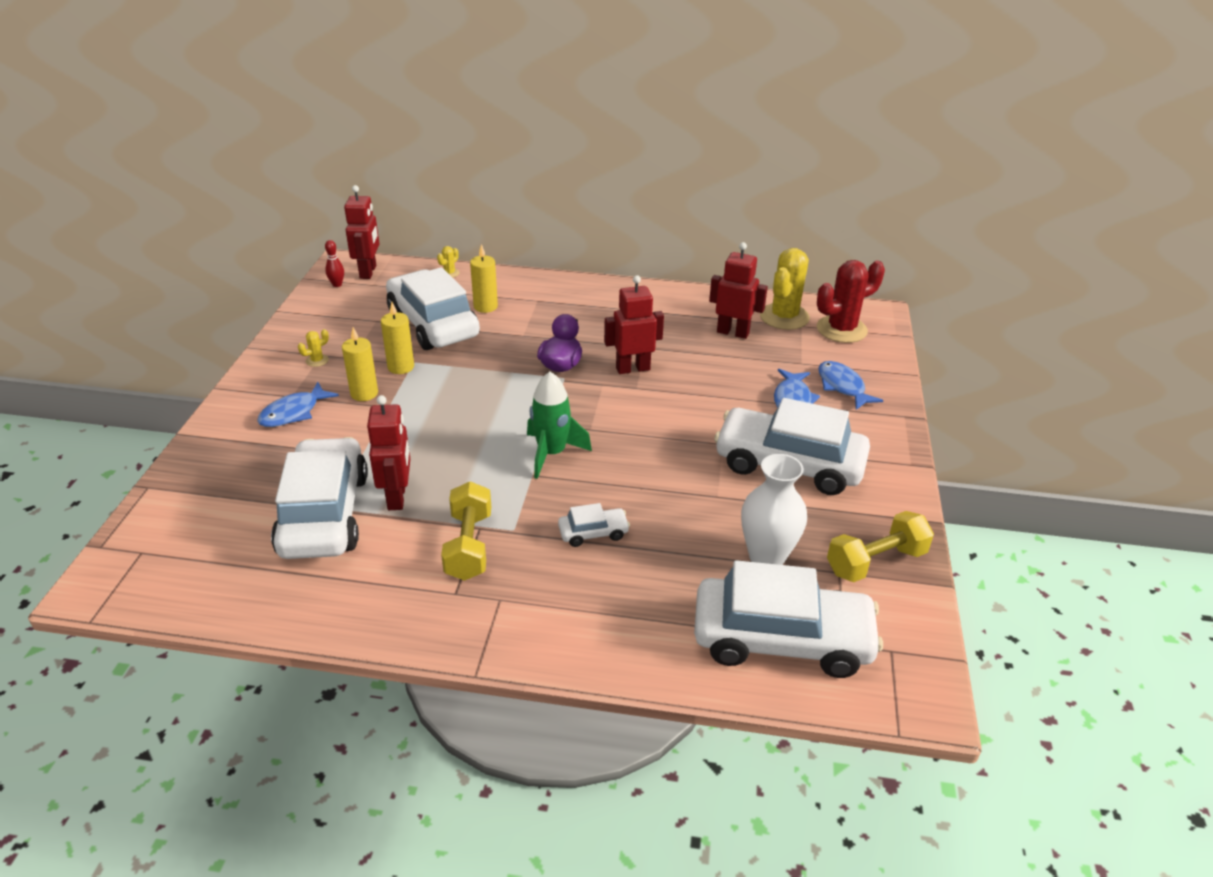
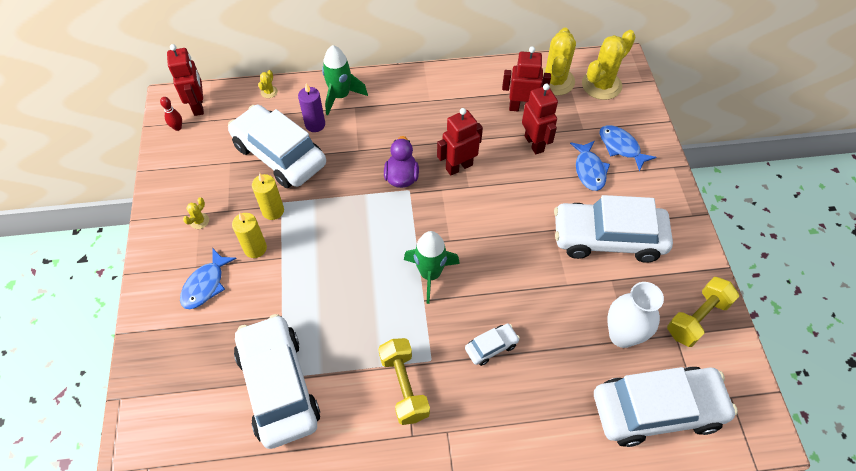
camera: 15 degrees left, 20 degrees up
(397, 497) = (329, 352): red robot -> red robot (534, 143)
(485, 306) = (315, 124): yellow candle -> purple candle
(526, 289) = (340, 96): none -> green rocket
(841, 329) = (601, 85): red cactus -> yellow cactus

